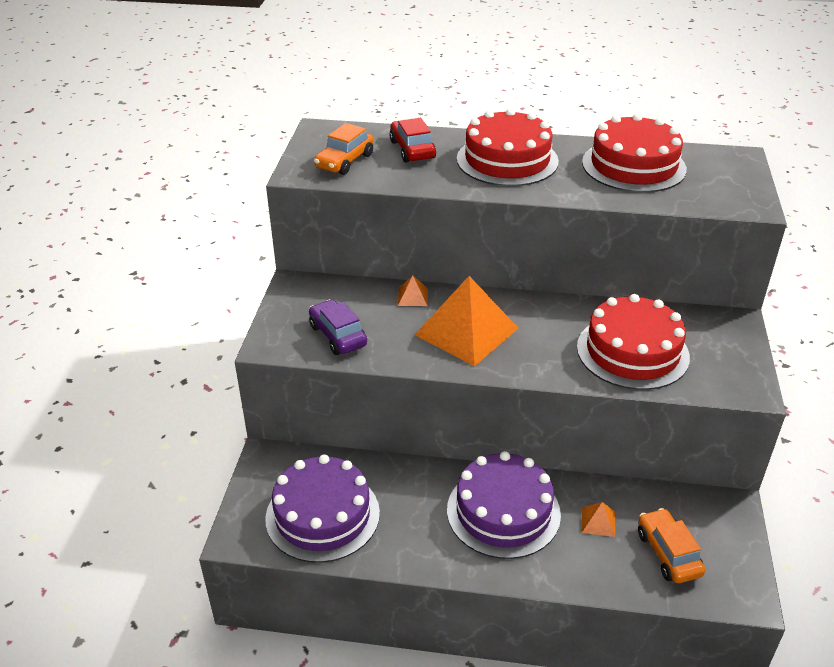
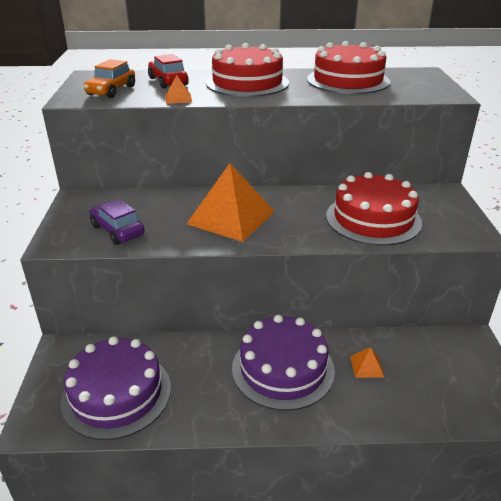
camera: 10 degrees left, 5 degrees down
(412, 297) = (180, 197): orange pyramid -> orange pyramid (178, 98)
(668, 553) = (433, 385): orange car -> none

